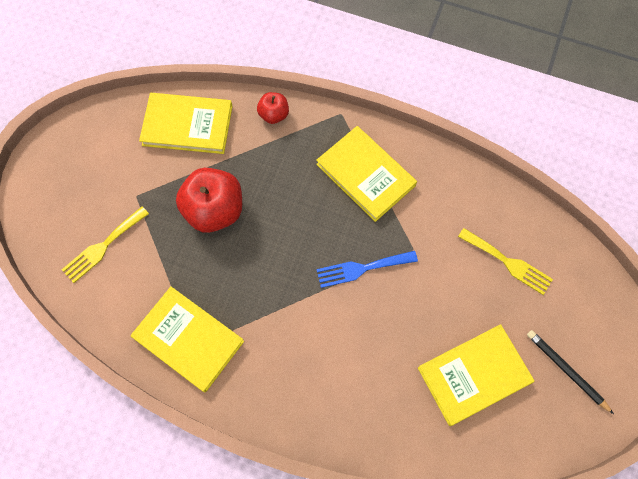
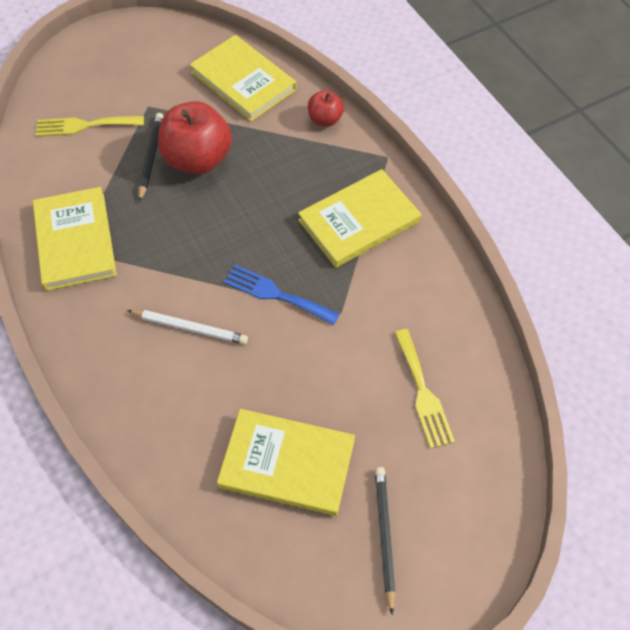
camera: 40 degrees right, 10 degrees down
(179, 234) = (151, 157): none -> black pencil
(329, 337) = (190, 328): none -> white pencil
(365, 175) = (359, 221): yellow book -> yellow book turned 60 degrees clockwise

